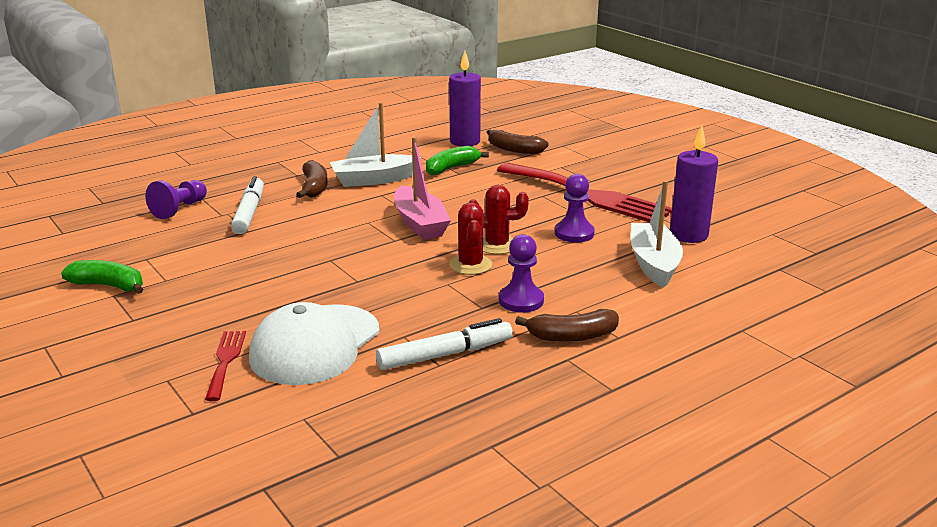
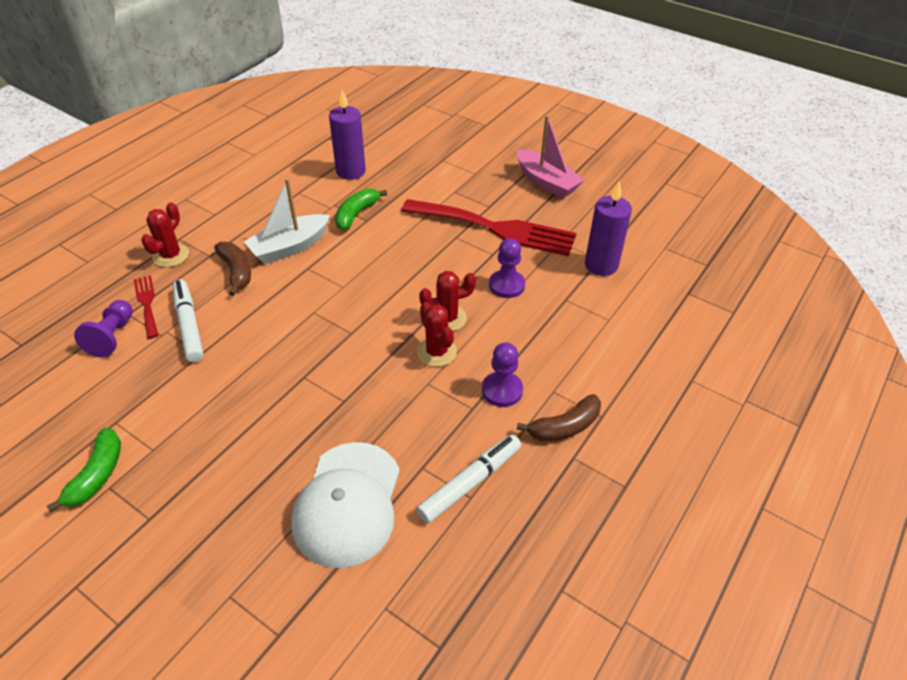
camera: 20 degrees left, 20 degrees up
(109, 286) = (97, 475): green banana -> green banana turned 105 degrees clockwise
(225, 361) = (274, 552): red fork -> red fork (147, 303)
(263, 170) = (171, 255): none -> red cactus
(420, 223) = (364, 303): pink boat -> pink boat (546, 182)
(514, 149) = (401, 175): brown banana -> none
(654, 264) = (589, 311): white boat -> none

